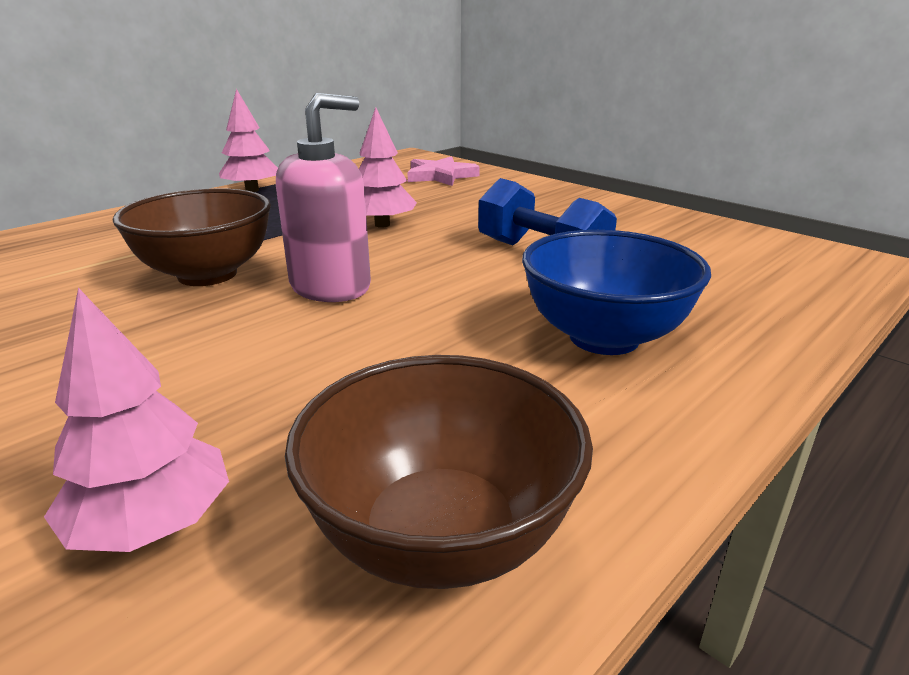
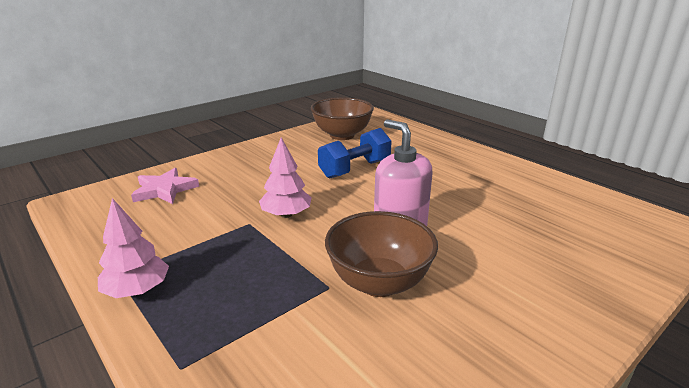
camera: 85 degrees left, 0 degrees up
(152, 524) = (617, 256): pink tree -> none
(440, 536) = (585, 203): brown bowl -> brown bowl (342, 135)
(604, 337) = (449, 166): blue bowl -> none

